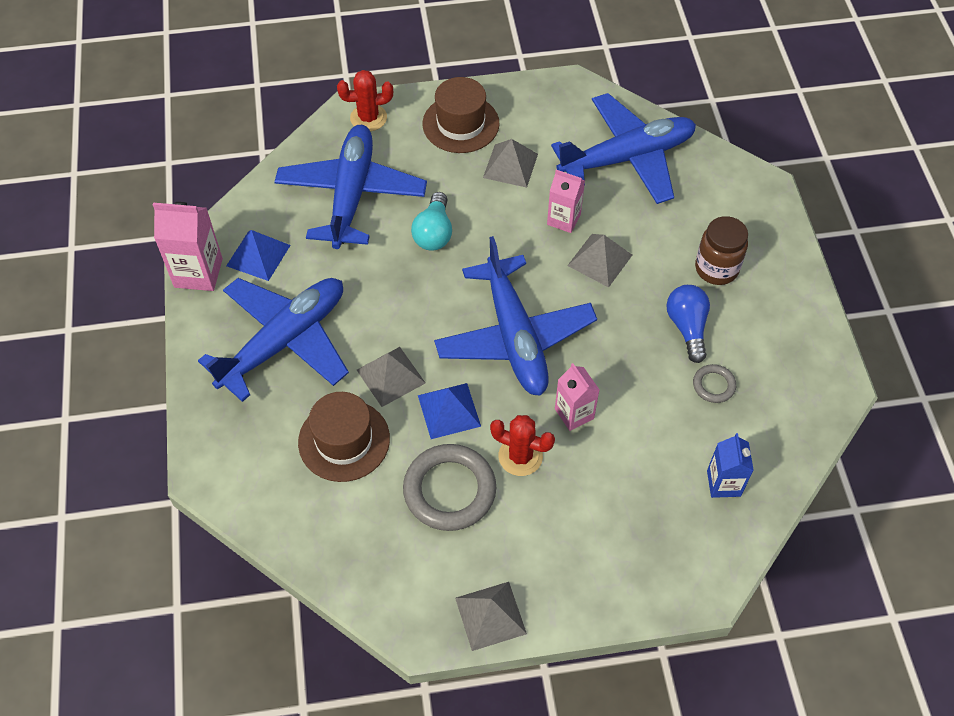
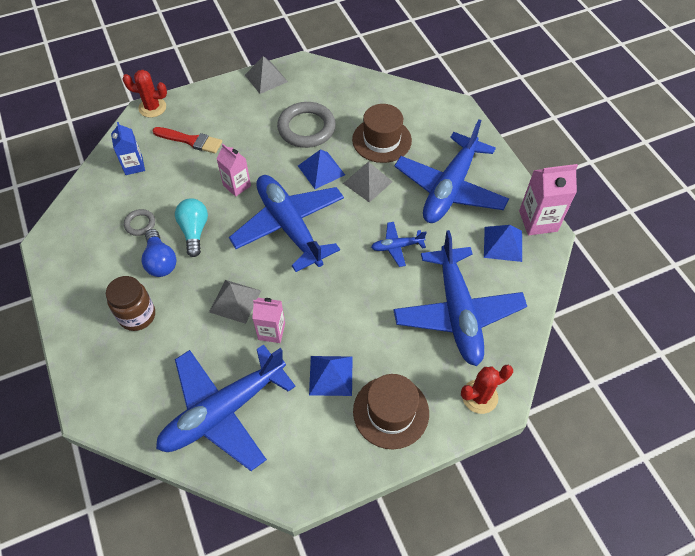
camera: 165 degrees right, 0 degrees up
(388, 280) = (396, 246): none -> blue plane
(434, 233) = (376, 293): turquoise light bulb -> turquoise light bulb (194, 231)
(510, 165) = (331, 375): grey pyramid -> blue pyramid
(520, 456) = (267, 154): red cactus -> red cactus (152, 107)
(634, 510) = (190, 140): none -> red brush

